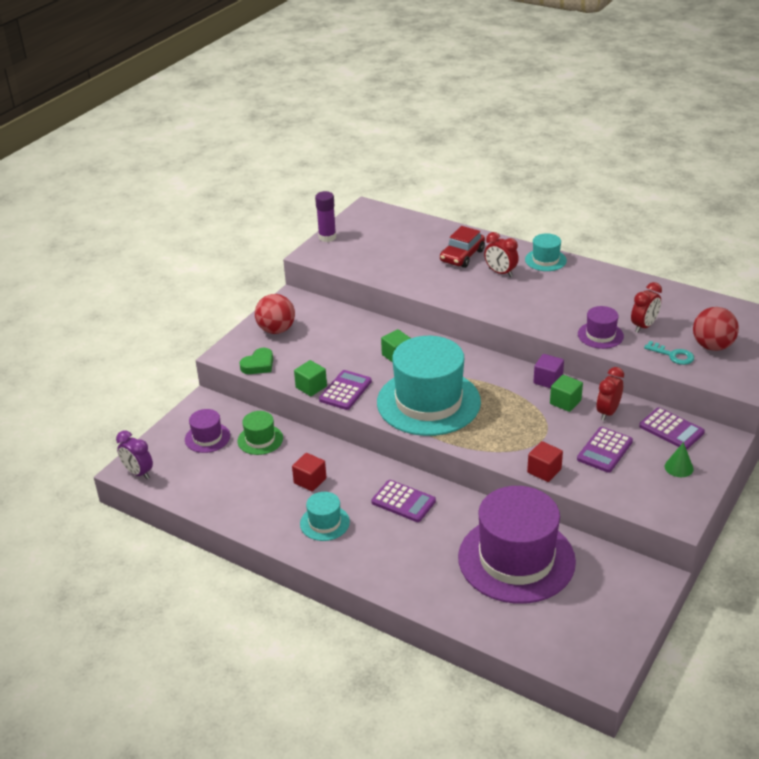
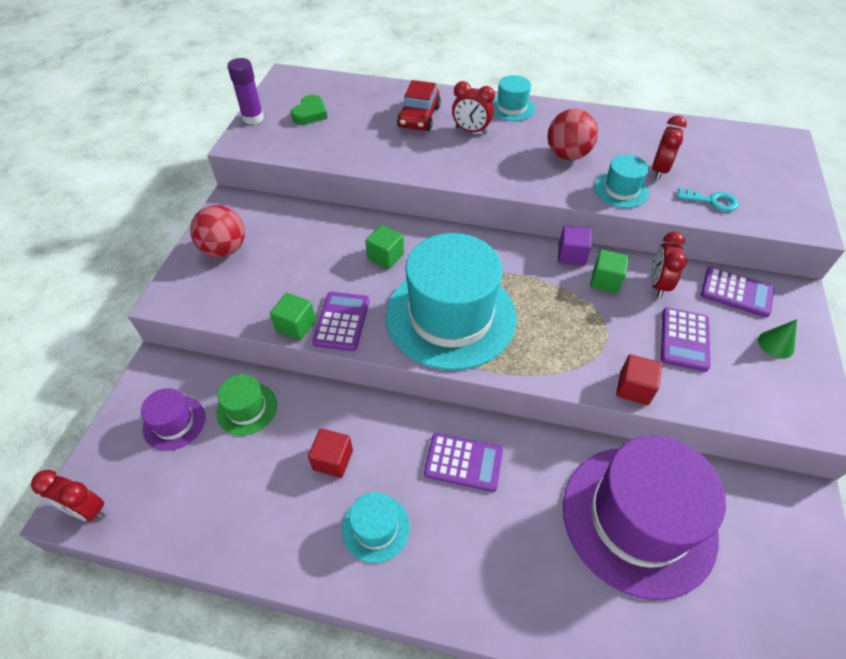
camera: 20 degrees left, 15 degrees up
(138, 473) = (87, 510): purple clock -> red clock
(258, 365) = (216, 306): green heart -> green heart (310, 114)
(600, 335) = (621, 190): purple hat -> turquoise hat
(712, 346) = (743, 182): red ball -> red ball (567, 155)

